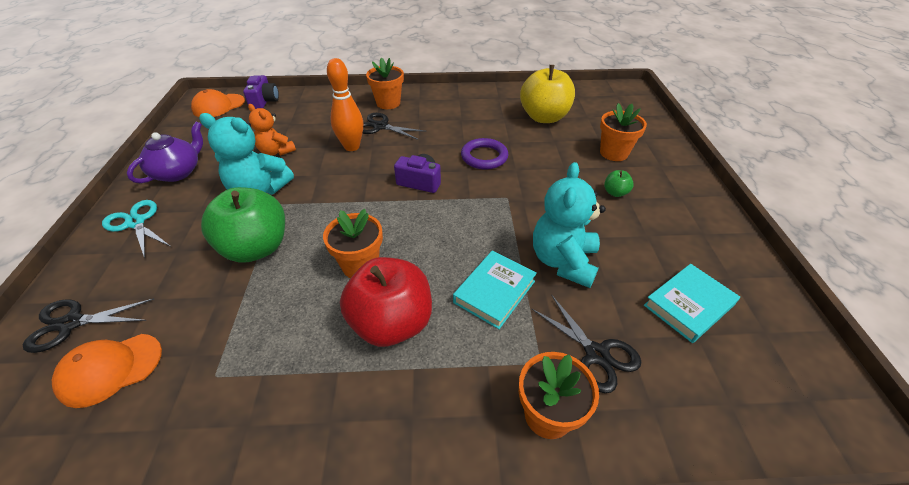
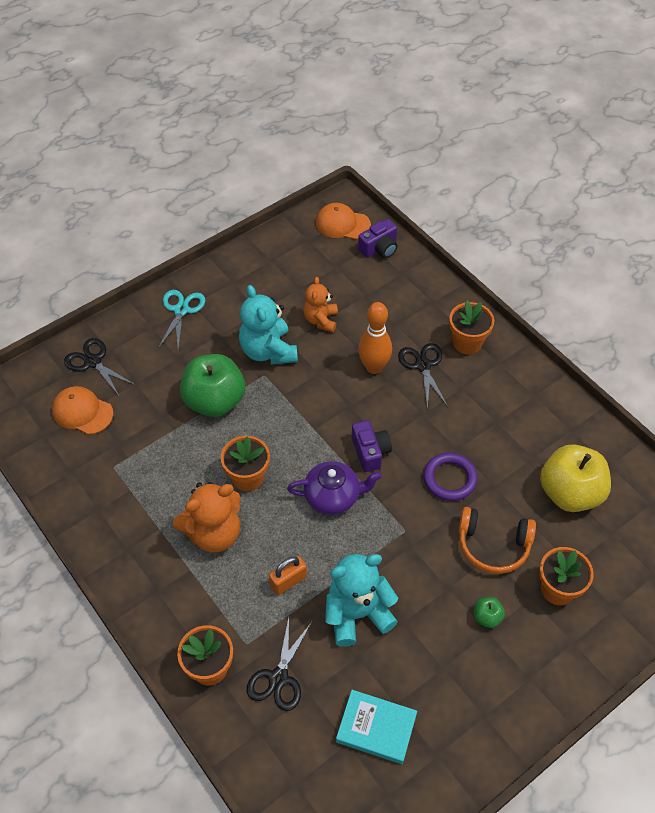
camera: 55 degrees right, 10 degrees up
(178, 172) = (244, 282): purple teapot -> purple teapot (333, 496)
(391, 323) = (214, 533): red apple -> orange teddy bear
(494, 292) = (288, 581): turquoise book -> orange padlock
(556, 163) = (493, 545): none -> orange headphones

